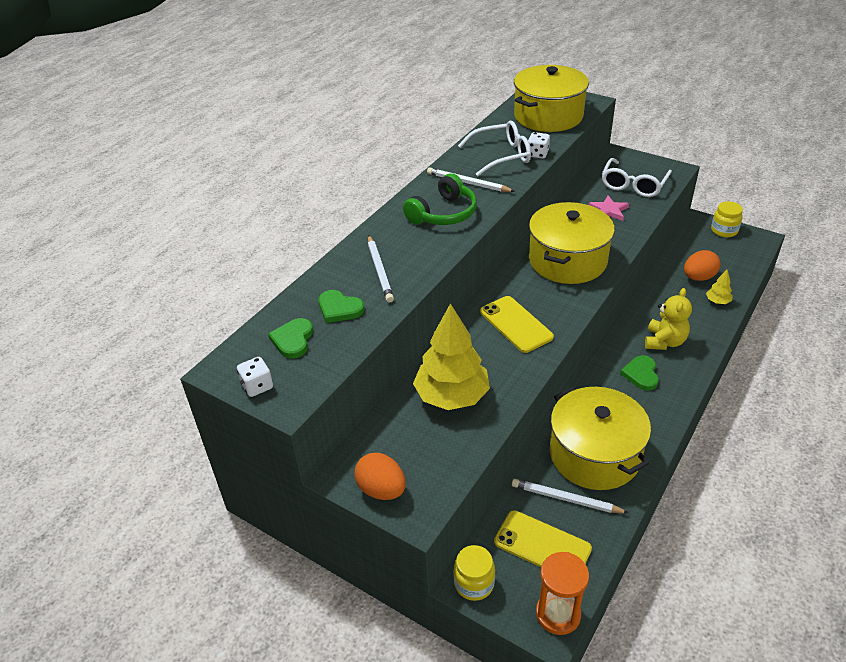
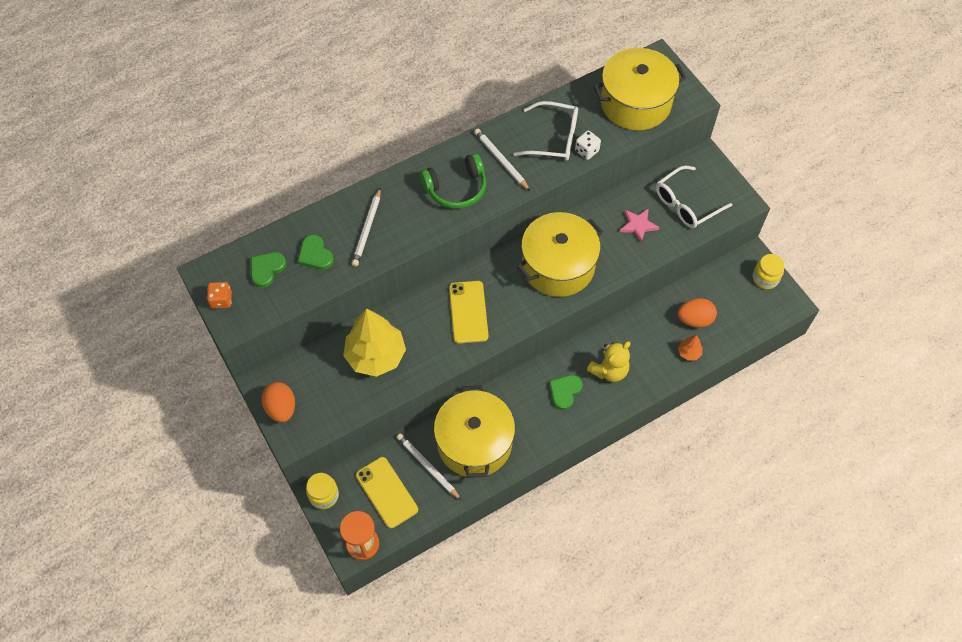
camera: 25 degrees right, 20 degrees up
(257, 386) = (221, 300): white dice -> orange dice
(717, 301) = (689, 352): yellow tree -> orange tree

